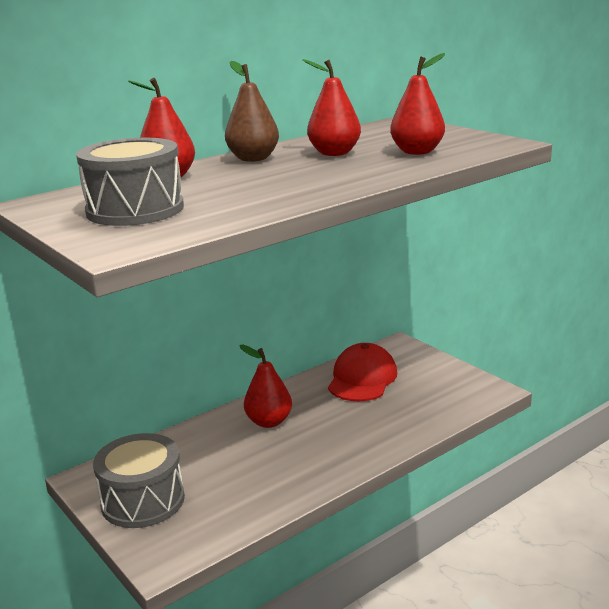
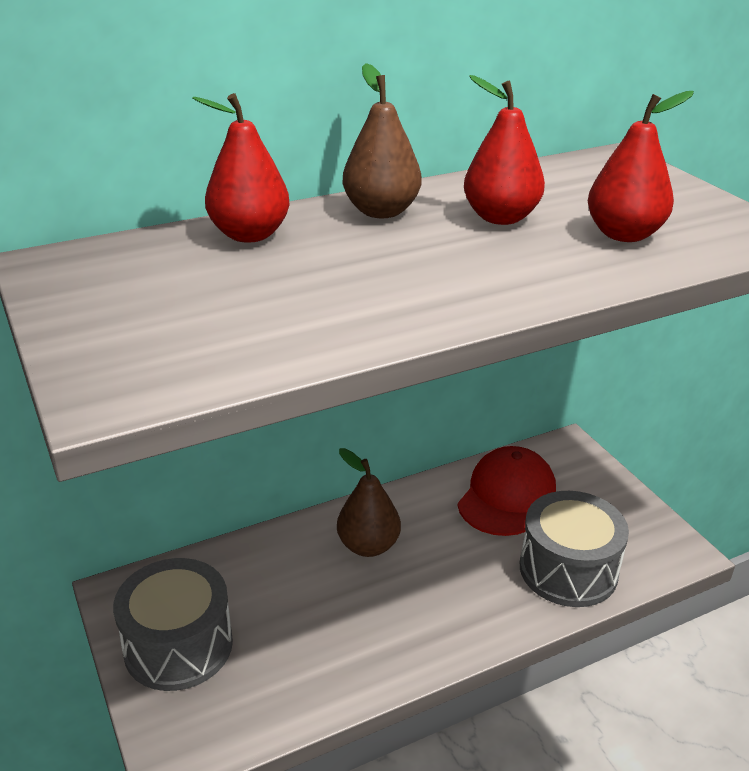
camera: 10 degrees right, 10 degrees up
(135, 210) = (173, 304): grey drum -> grey drum (568, 570)
(269, 422) = (368, 546): red pear -> brown pear

